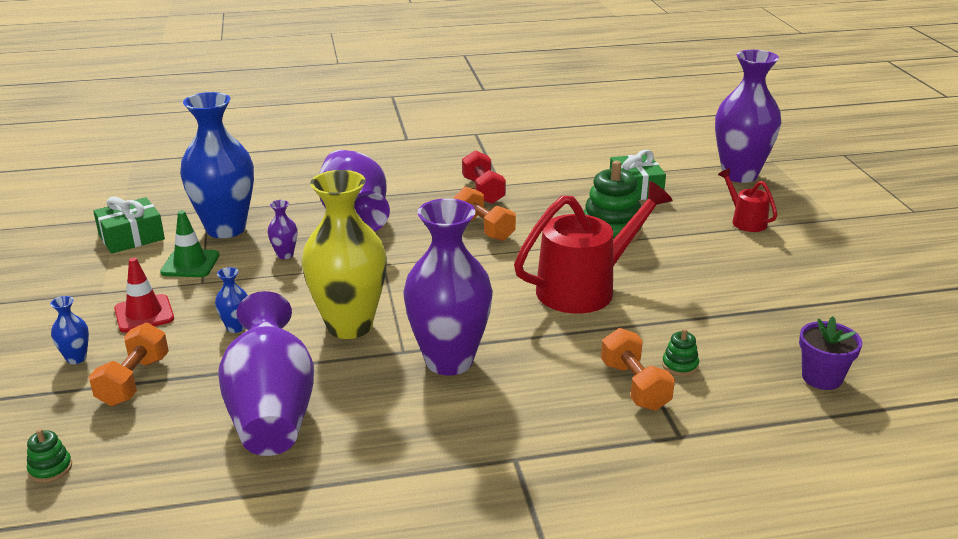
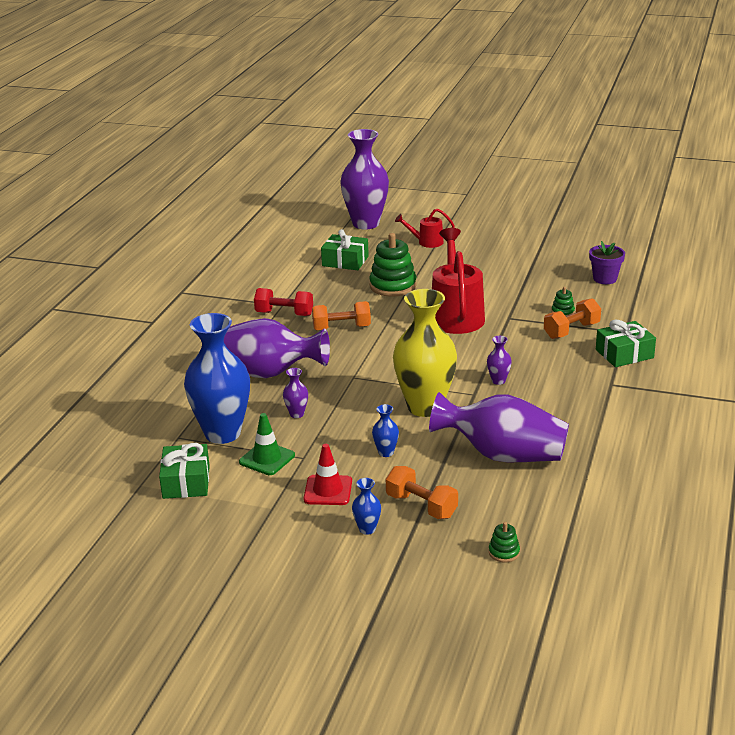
camera: 60 degrees left, 0 degrees up
(449, 361) = (498, 381): purple vase -> purple vase, size x0.40
(613, 451) = (624, 354): none -> green gift
(634, 386) = (571, 330): orange dumbbell -> orange dumbbell turned 45 degrees counterclockwise

